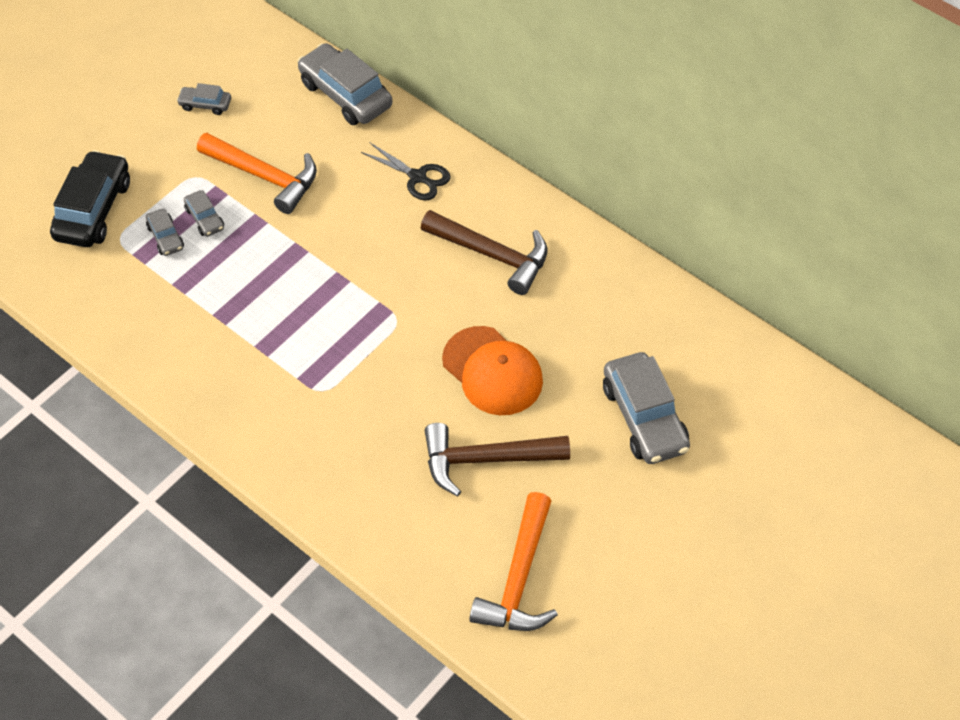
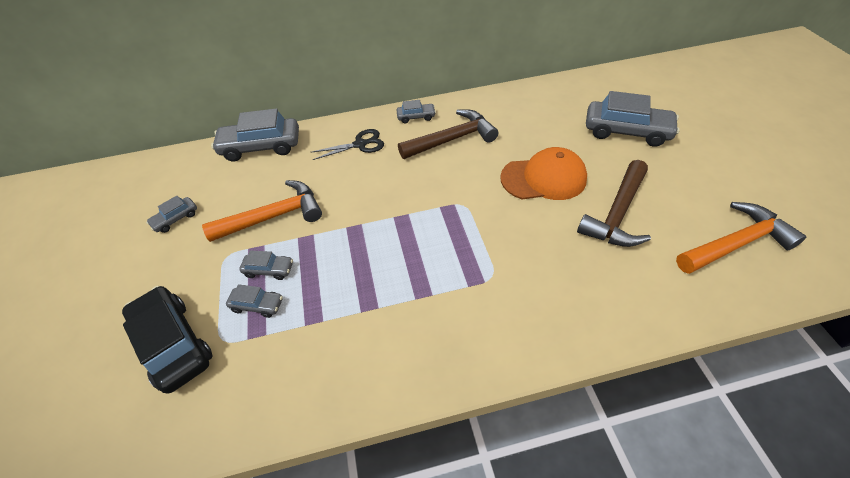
camera: 50 degrees left, 5 degrees down
(505, 199) = (416, 117): none -> grey car
(519, 579) = (736, 243): orange hammer -> orange hammer turned 75 degrees counterclockwise

